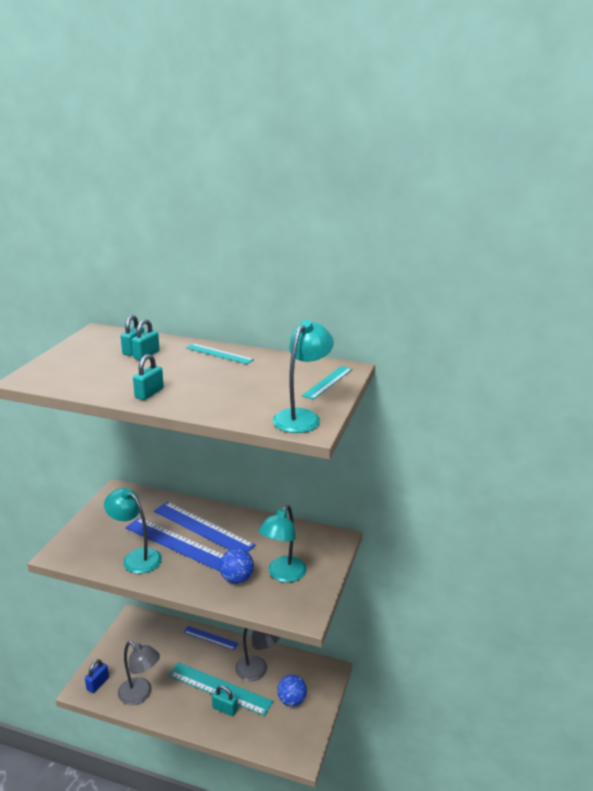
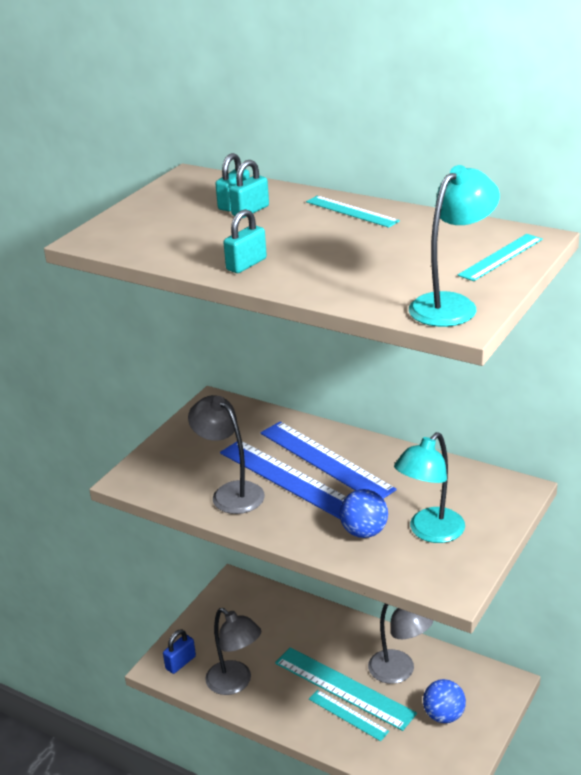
camera: 15 degrees right, 5 degrees up
(136, 557) = (230, 493): turquoise lamp -> grey lamp
(210, 638) = (338, 620): blue ruler -> none
(225, 709) = (348, 715): turquoise padlock -> turquoise ruler

